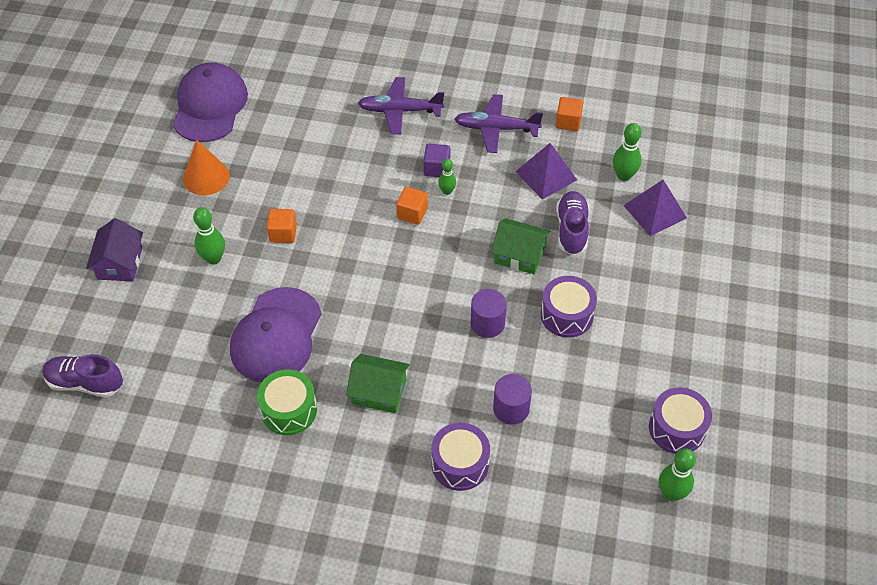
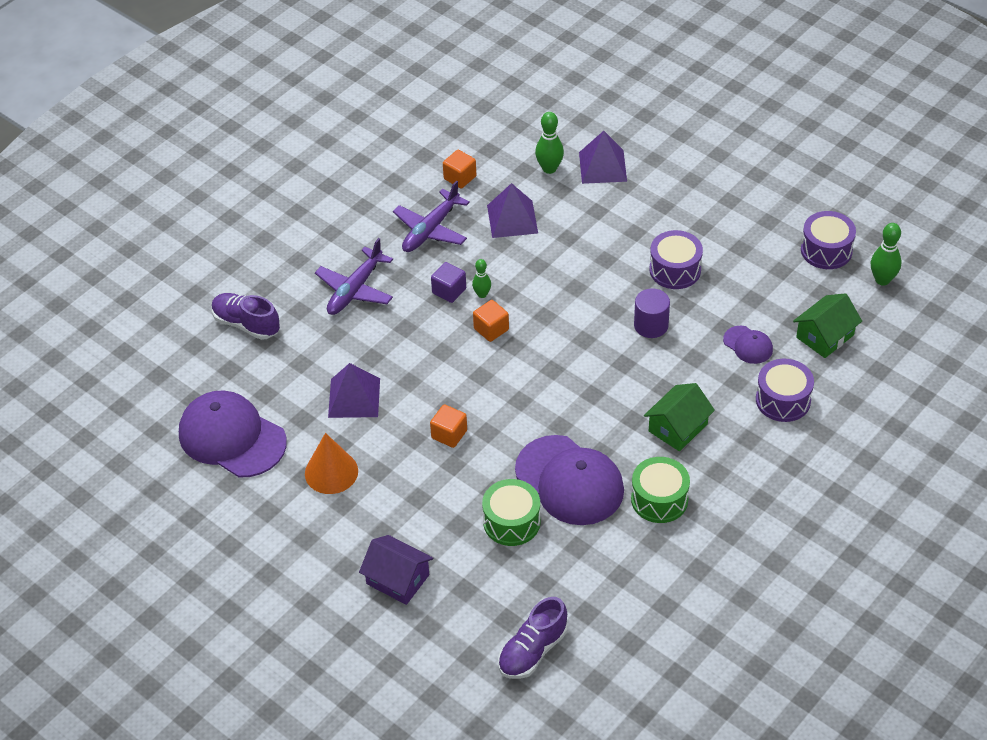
camera: 60 degrees left, 5 degrees down
(212, 313) = (511, 522): none -> green drum
(213, 258) = (444, 499): green bowling pin -> none
(288, 158) = (354, 397): none -> purple pyramid
(511, 409) = (748, 345): purple cylinder -> purple cap
(519, 255) = (590, 274): green house -> green house (825, 336)
(571, 230) = (586, 228): purple shoe -> purple shoe (246, 324)

